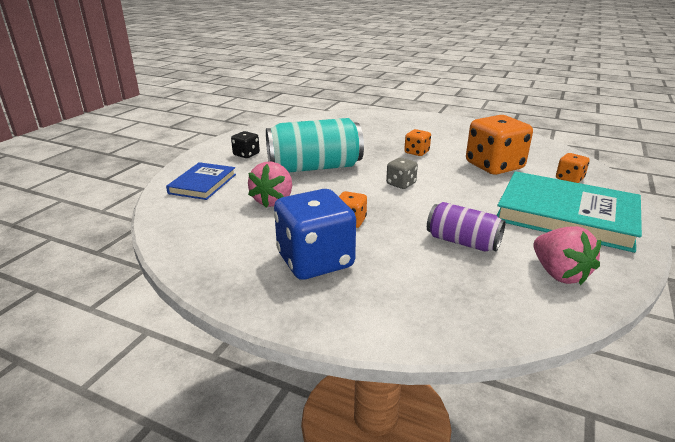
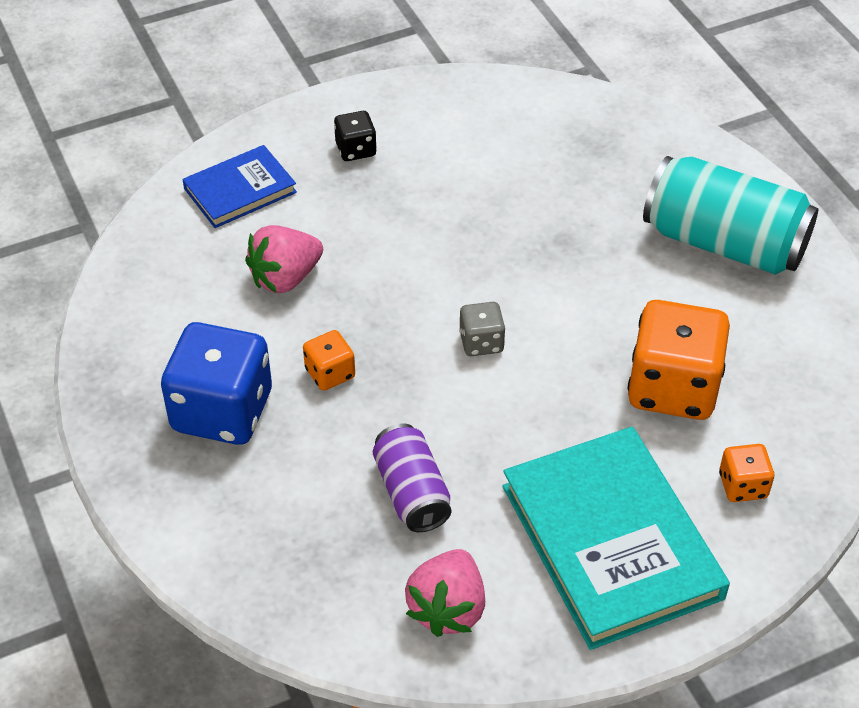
camera: 40 degrees right, 20 degrees up
(314, 167) = (412, 236): turquoise can -> turquoise can (724, 243)
(416, 152) = (602, 285): orange dice -> none

